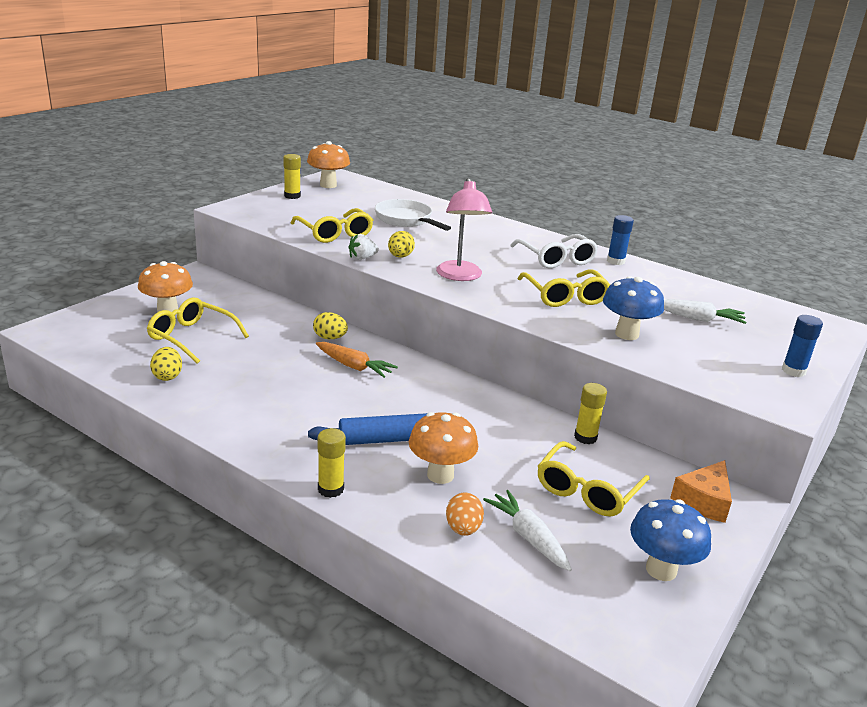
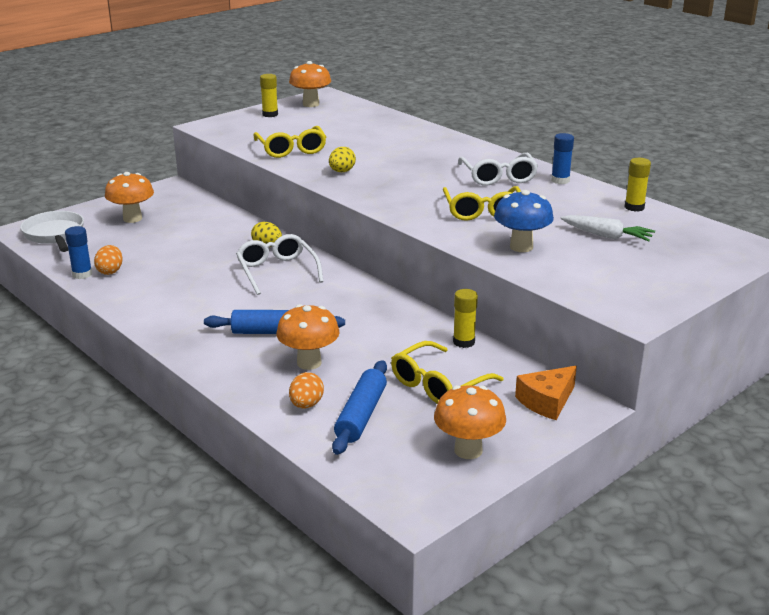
camera: 15 degrees right, 0 degrees up
(167, 376) = (110, 271): yellow egg -> orange egg
(192, 337) = (144, 241): yellow glasses -> none
(330, 489) = (208, 366): yellow glue stick -> yellow glue stick (634, 207)
(354, 366) = (277, 271): orange carrot -> white glasses
(362, 258) = (304, 172): white strawberry -> none
(406, 220) = (368, 138): white pan -> white pan (55, 235)
(460, 276) = (389, 190): pink lamp -> none
(528, 537) = (361, 415): white carrot -> blue rolling pin
(661, 570) = (468, 450): blue mushroom -> orange mushroom
(793, 371) = (672, 286): blue glue stick -> blue glue stick (82, 274)

